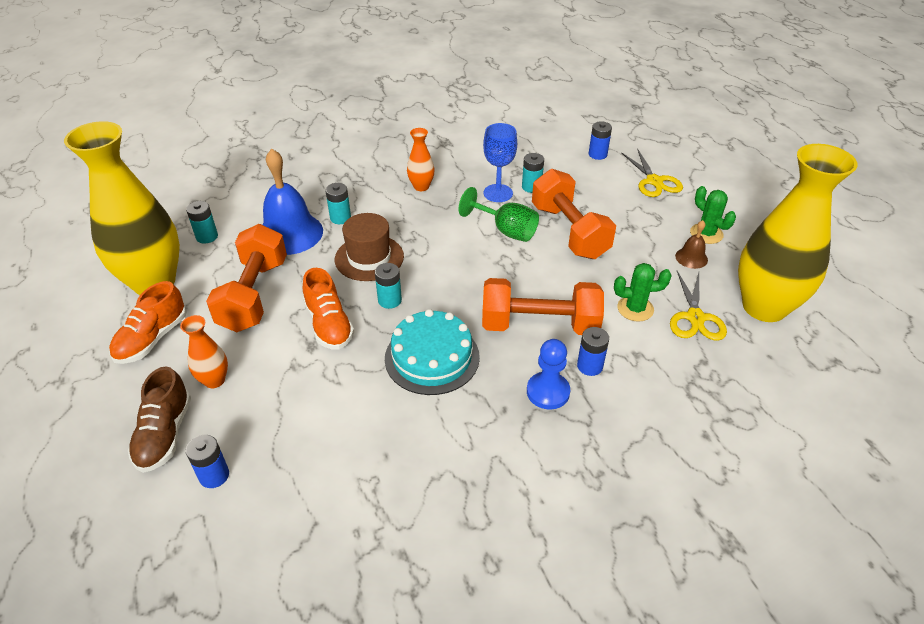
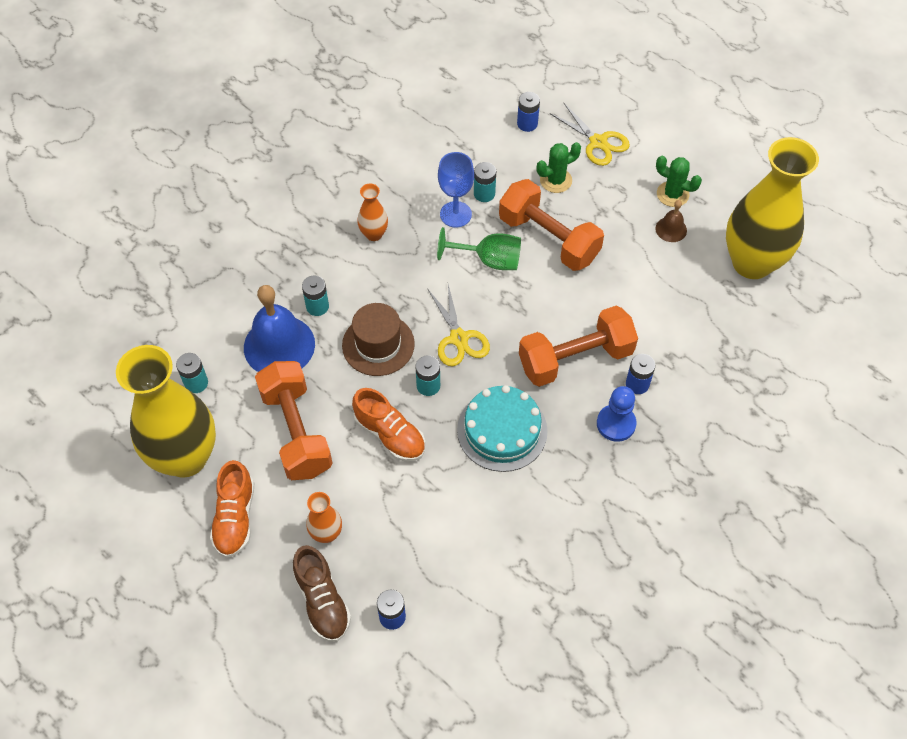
camera: 25 degrees left, 15 degrees up
(635, 309) = (647, 308): green cactus -> green cactus (556, 180)
(695, 318) = (701, 297): yellow scissors -> yellow scissors (458, 338)

